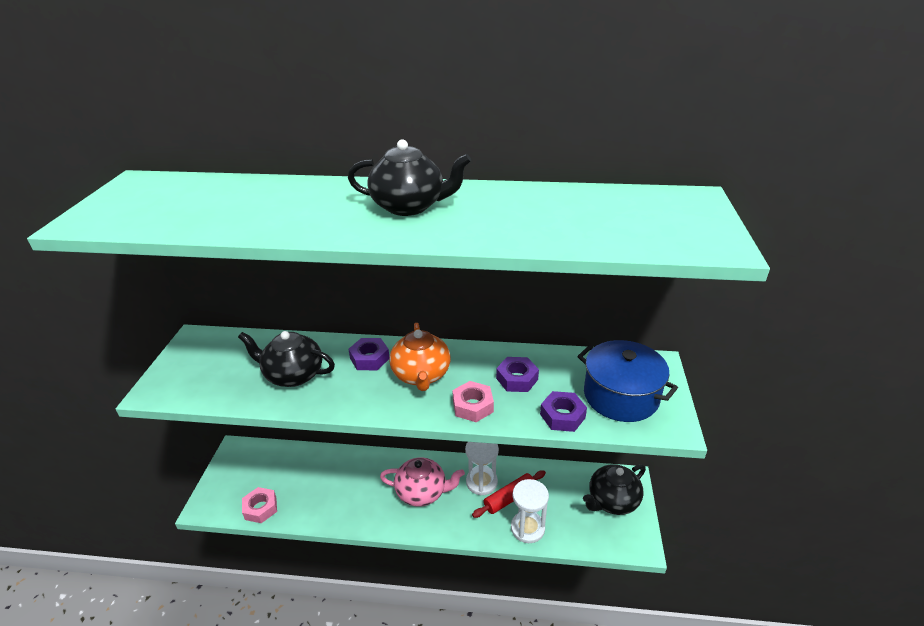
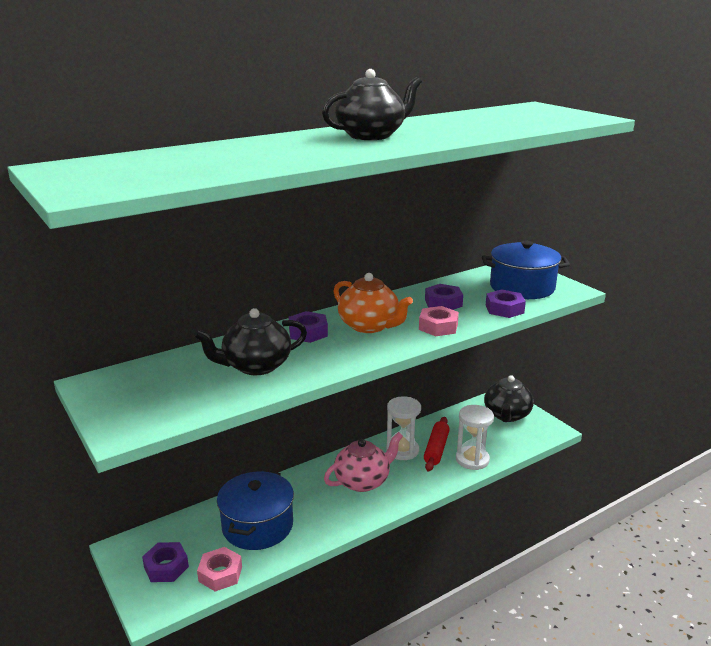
camera: 40 degrees left, 10 degrees down
(241, 480) = (166, 567): none -> purple nut
(318, 484) = (257, 526): none -> blue pot

